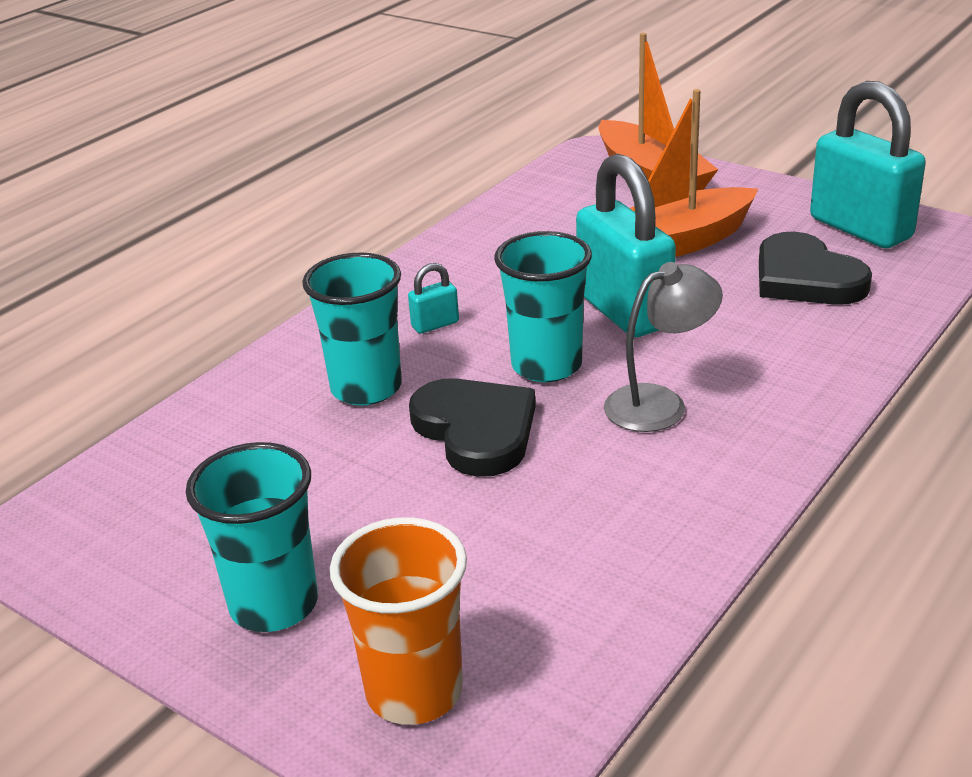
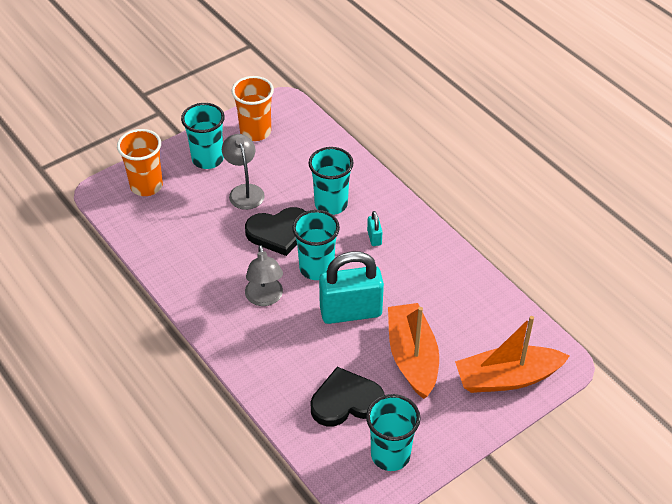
camera: 105 degrees right, 15 degrees up
(151, 550) = (255, 132): none -> orange cup
(370, 510) = (244, 191): none -> grey lamp
(860, 228) = (390, 455): turquoise padlock -> turquoise cup

